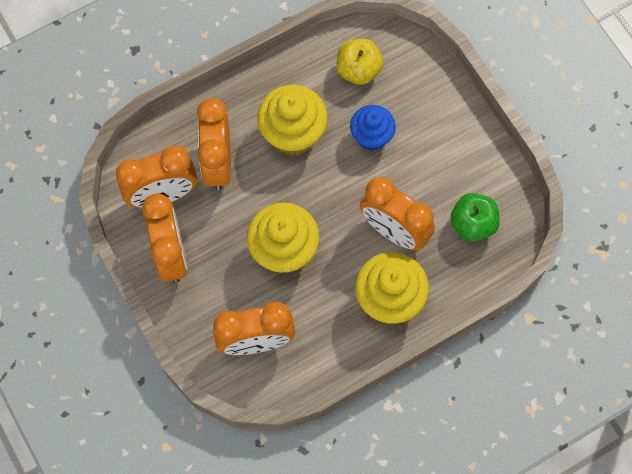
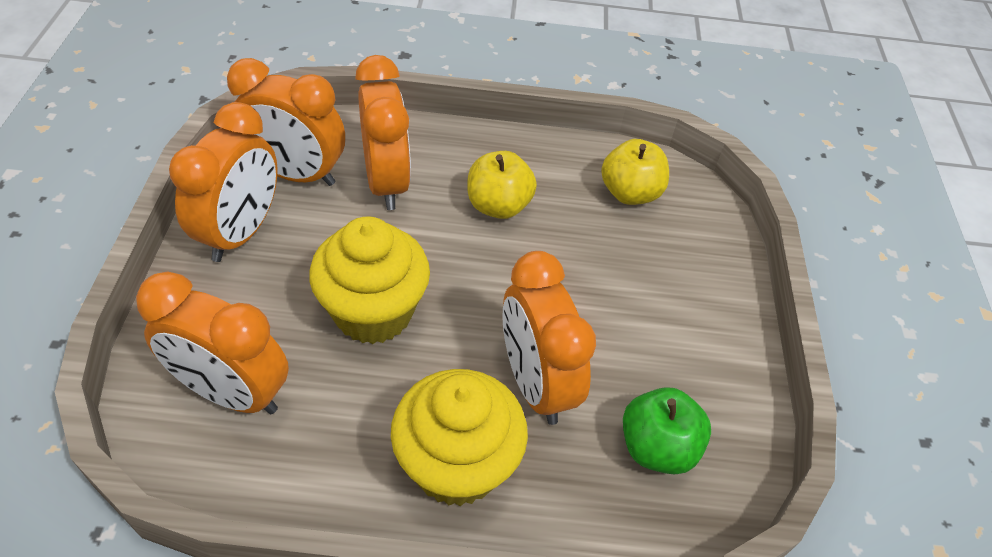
camera: 30 degrees right, 20 degrees down
(218, 163) = (386, 182): orange clock -> orange clock turned 135 degrees clockwise
(293, 134) = (498, 206): yellow cupcake -> yellow apple
(371, 136) = (592, 263): blue cupcake -> none

